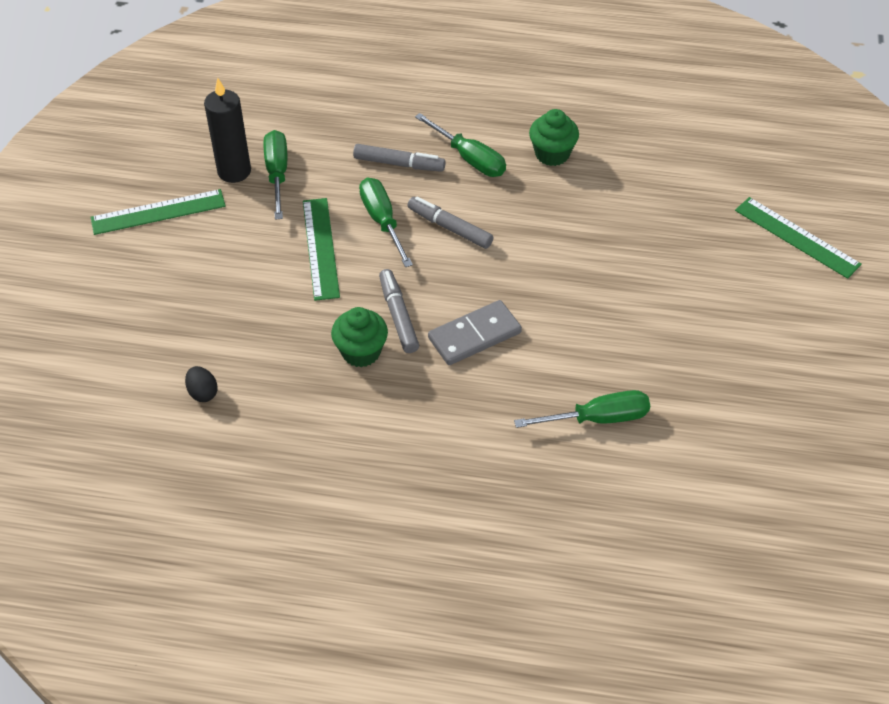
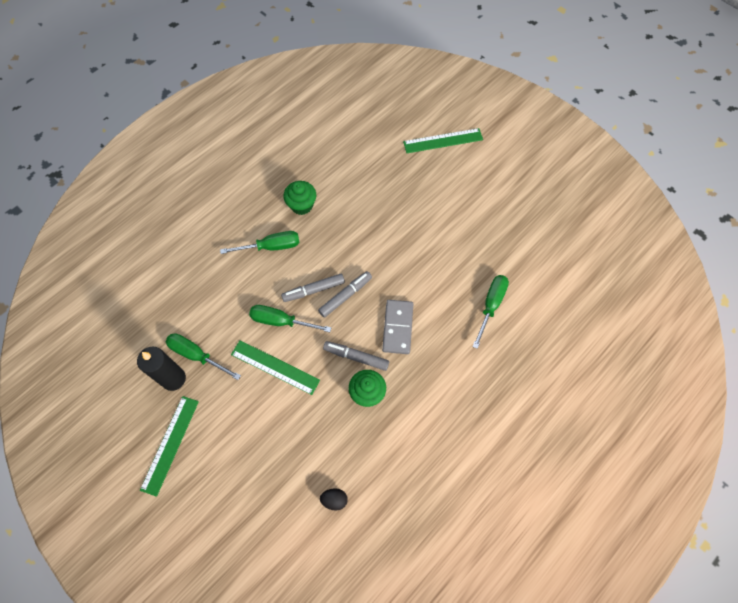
camera: 55 degrees left, 15 degrees up
(399, 164) = (244, 285): grey marker -> grey marker (345, 296)

